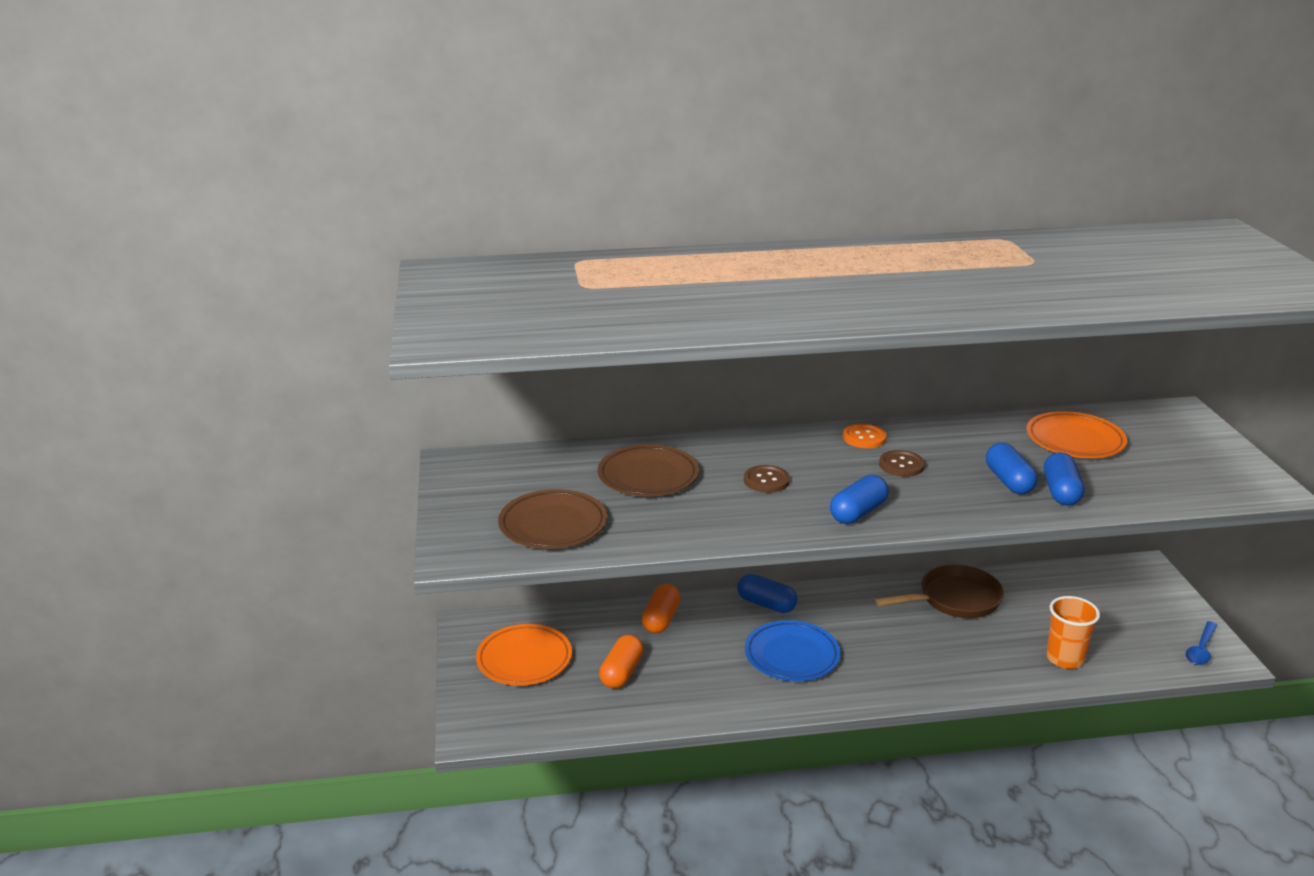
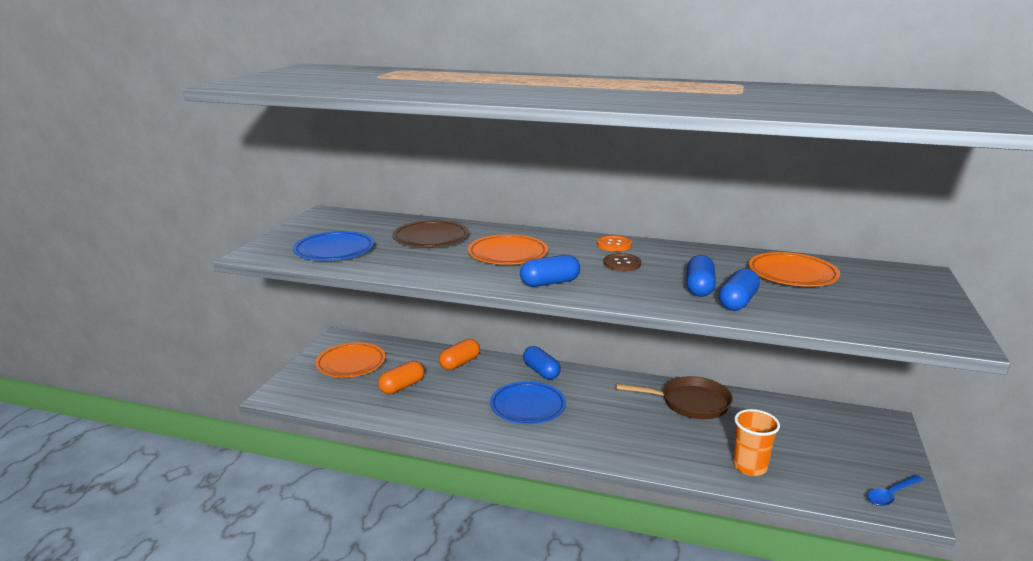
camera: 25 degrees right, 5 degrees down
(553, 525) = (334, 251): brown plate -> blue plate
(766, 480) = (507, 254): brown button -> orange plate

